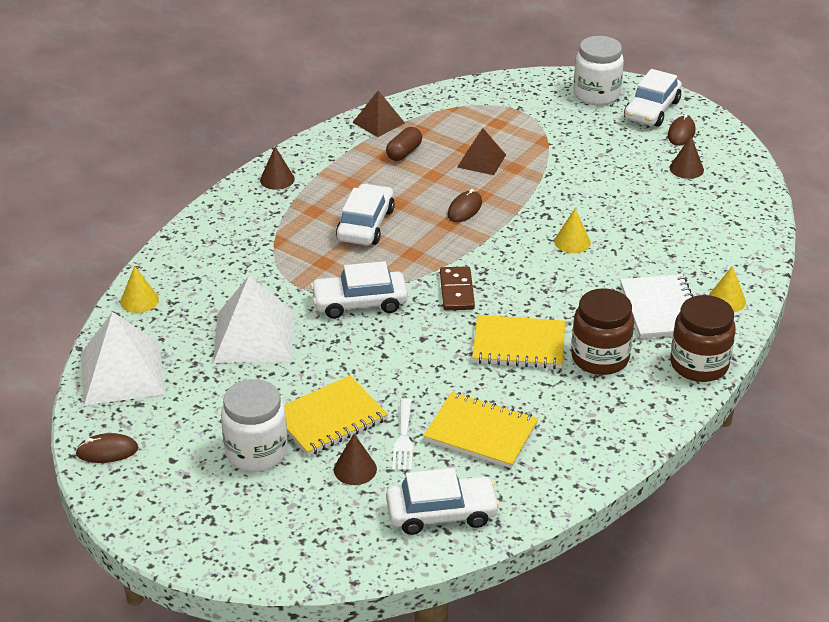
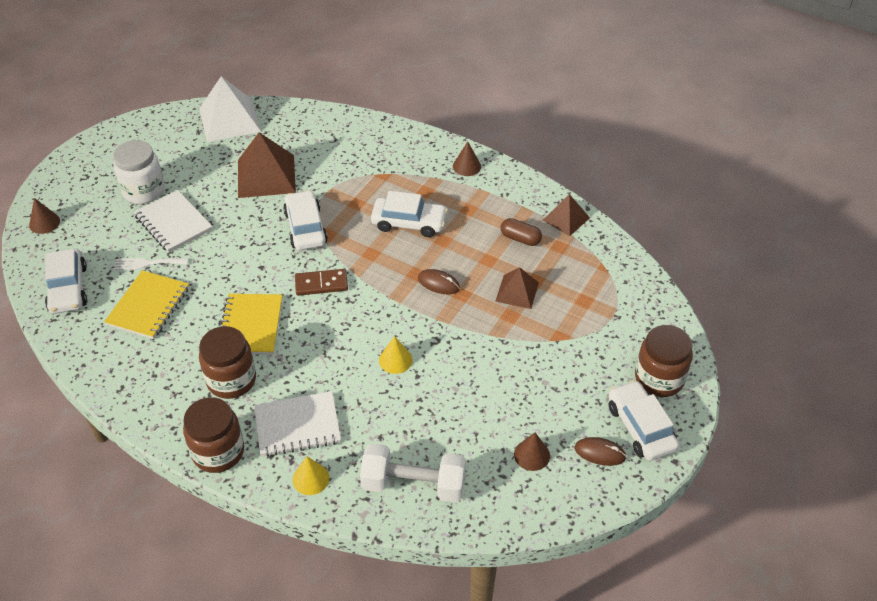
camera: 85 degrees right, 10 degrees up
(107, 451) = (154, 125): brown mouse -> none
(139, 300) = (307, 116): yellow cone -> none
(254, 336) = (266, 176): white pyramid -> brown pyramid
(329, 418) = (173, 223): yellow notebook -> white notebook
(355, 469) = (119, 240): brown cone -> brown cone (44, 223)
(596, 94) = (659, 378): white jar -> brown jar
(652, 110) = (640, 427): white car -> white car turned 45 degrees clockwise
(726, 237) = (413, 484): none -> white dumbbell

